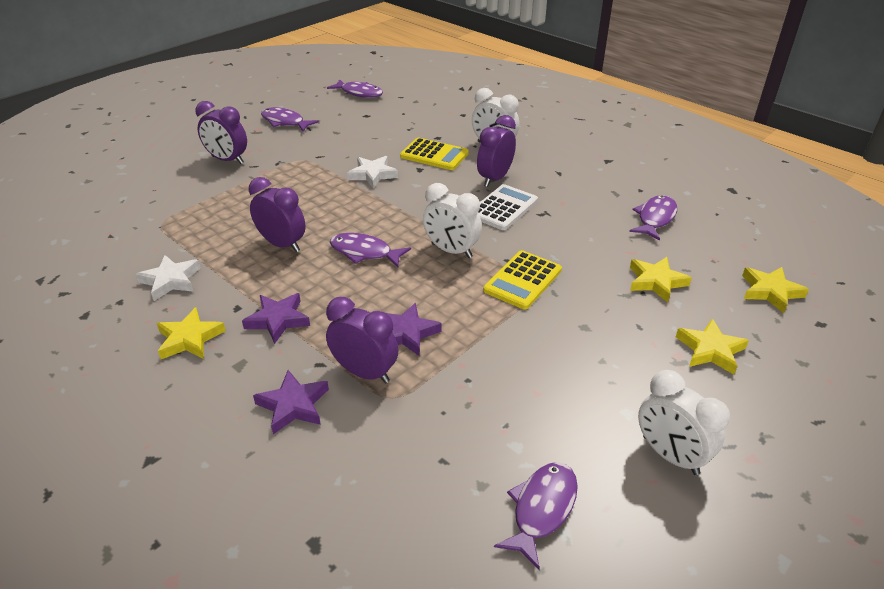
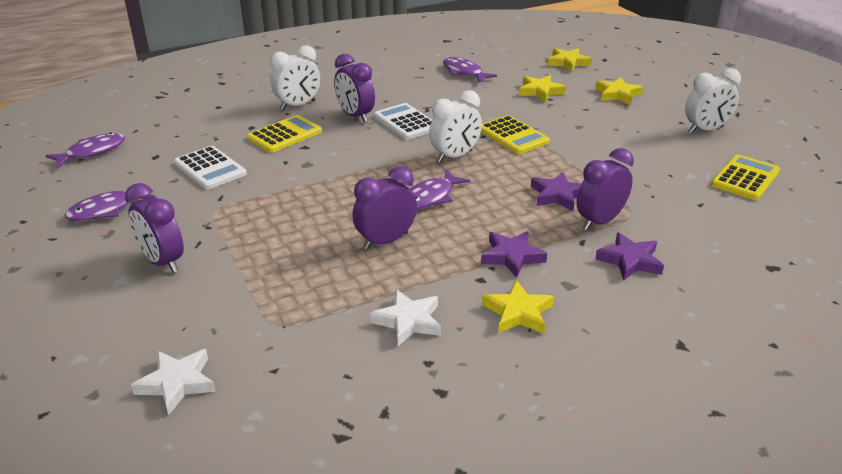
camera: 70 degrees left, 5 degrees down
(227, 160) = (162, 261): purple clock -> purple clock turned 90 degrees clockwise
(359, 140) = (210, 168): none -> white calculator
(373, 174) = (292, 172): white star -> white star (177, 383)
(541, 509) = (745, 178): purple fish -> yellow calculator

